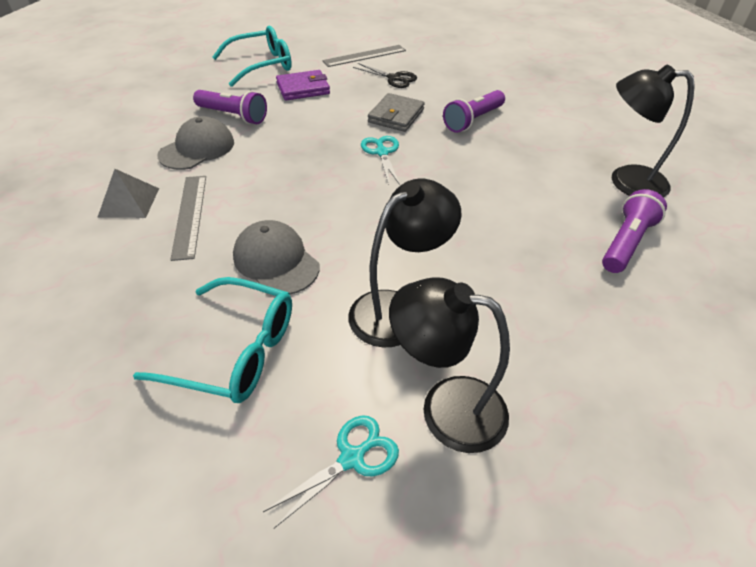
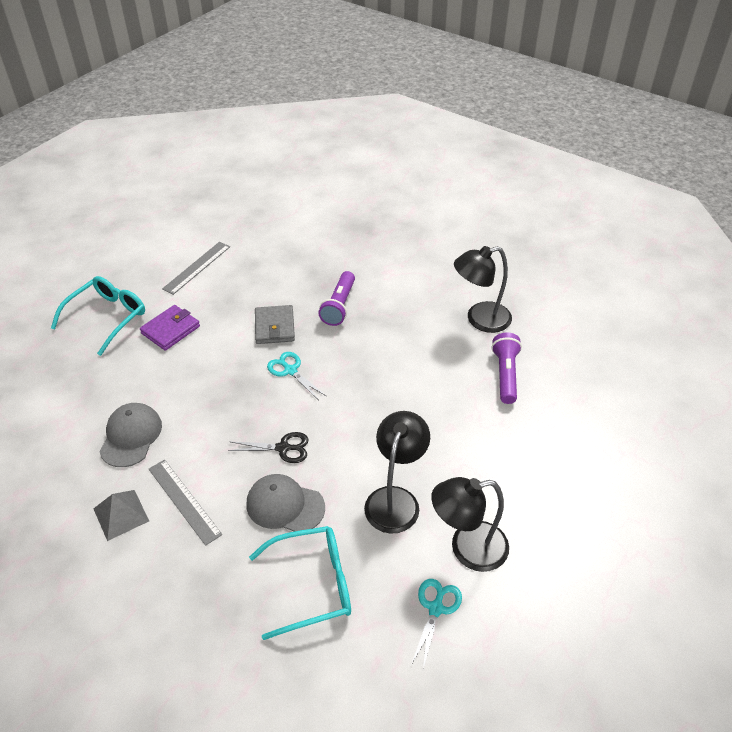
camera: 30 degrees left, 0 degrees up
(233, 116) = (132, 388): purple flashlight -> none
(394, 78) = (243, 285): black scissors -> black scissors (283, 448)

